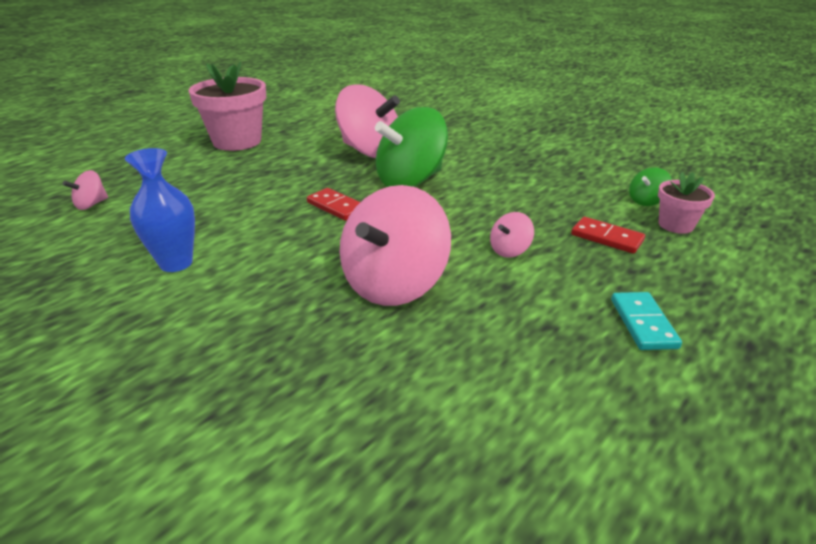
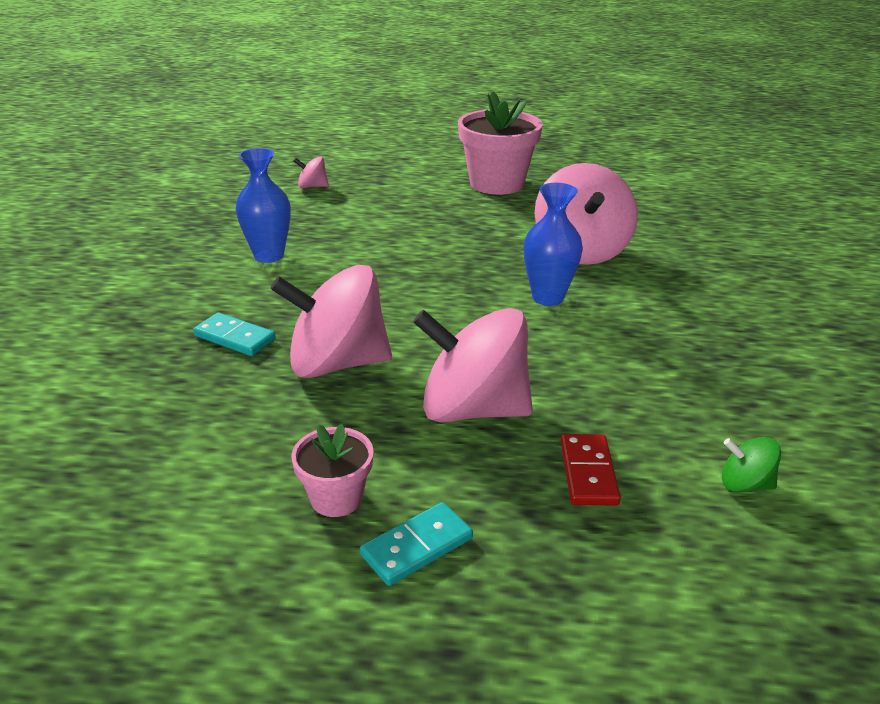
camera: 55 degrees right, 0 degrees up
(290, 323) = (234, 337): none -> turquoise domino
(336, 207) = (438, 281): red domino -> none
(410, 181) = (548, 297): green spinning top -> blue vase
(509, 250) = (473, 409): pink spinning top -> pink spinning top, size x2.29
(675, 225) = (705, 528): pink flower pot -> pink flower pot (336, 498)

